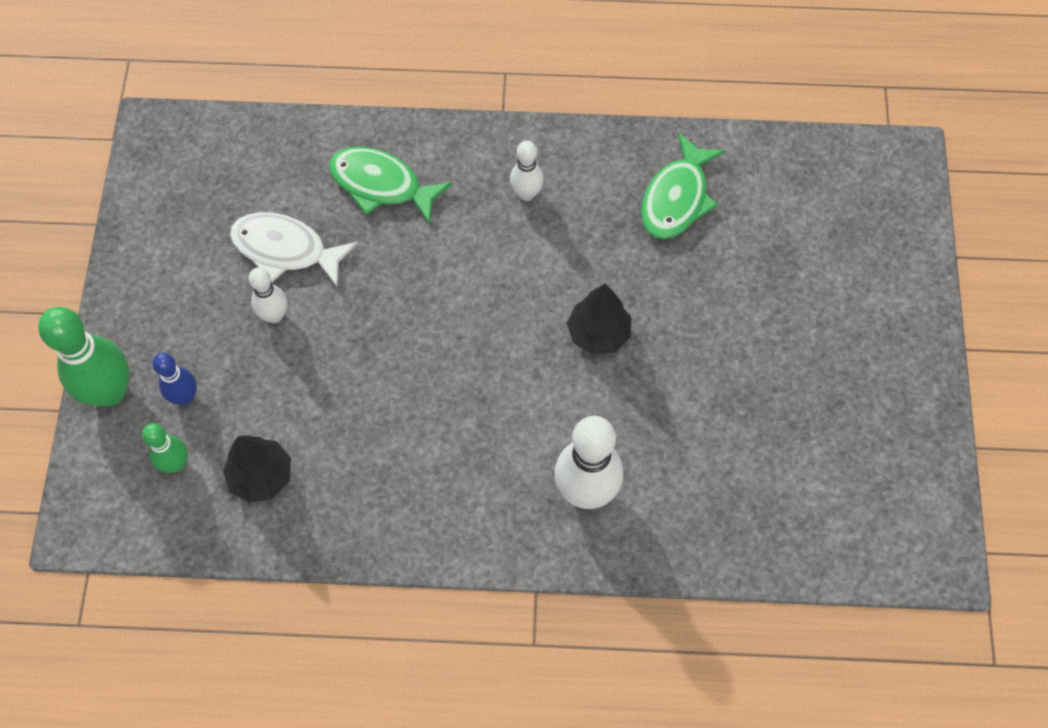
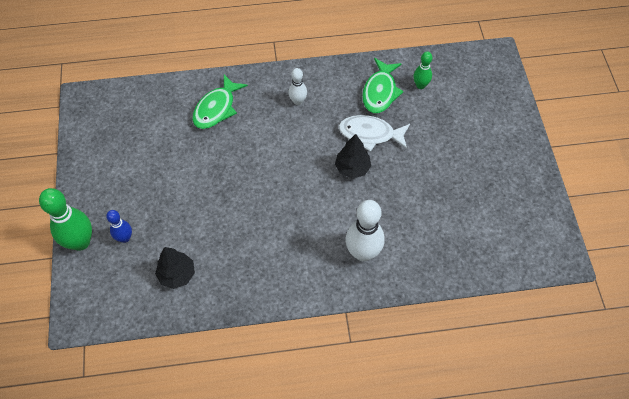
camera: 10 degrees left, 5 degrees down
(176, 464) = (126, 276): green bowling pin -> green bowling pin (420, 85)
(274, 315) = (169, 186): white bowling pin -> none
(285, 249) = (169, 150): white fish -> white fish (370, 134)
(381, 185) = (216, 108): green fish -> green fish turned 75 degrees counterclockwise

